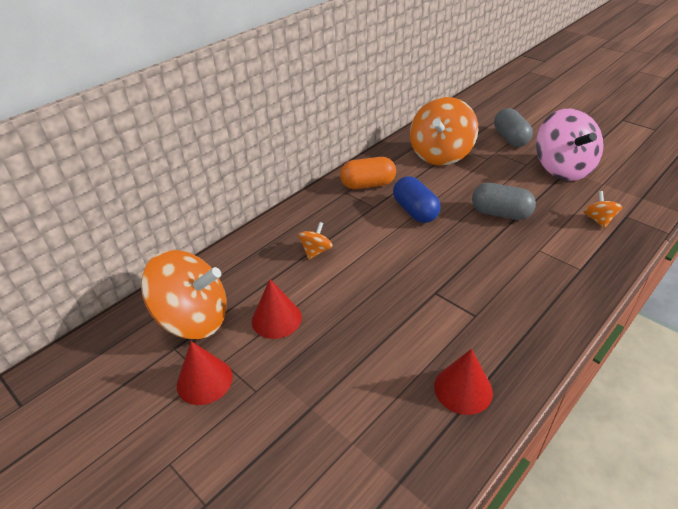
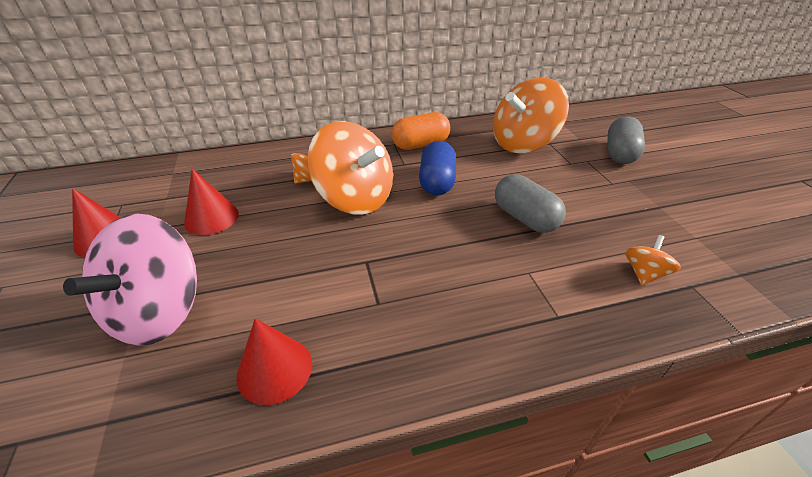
camera: 30 degrees right, 0 degrees up
(194, 319) = (161, 190): orange spinning top -> orange spinning top (355, 198)
(368, 185) = (420, 145): orange capsule -> orange capsule turned 45 degrees counterclockwise
(562, 169) = (654, 203): pink spinning top -> pink spinning top (159, 312)

